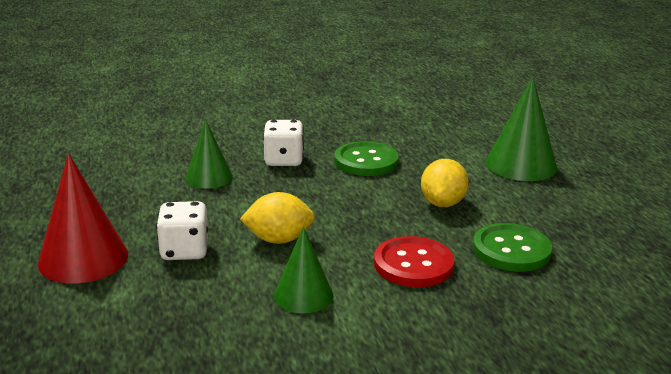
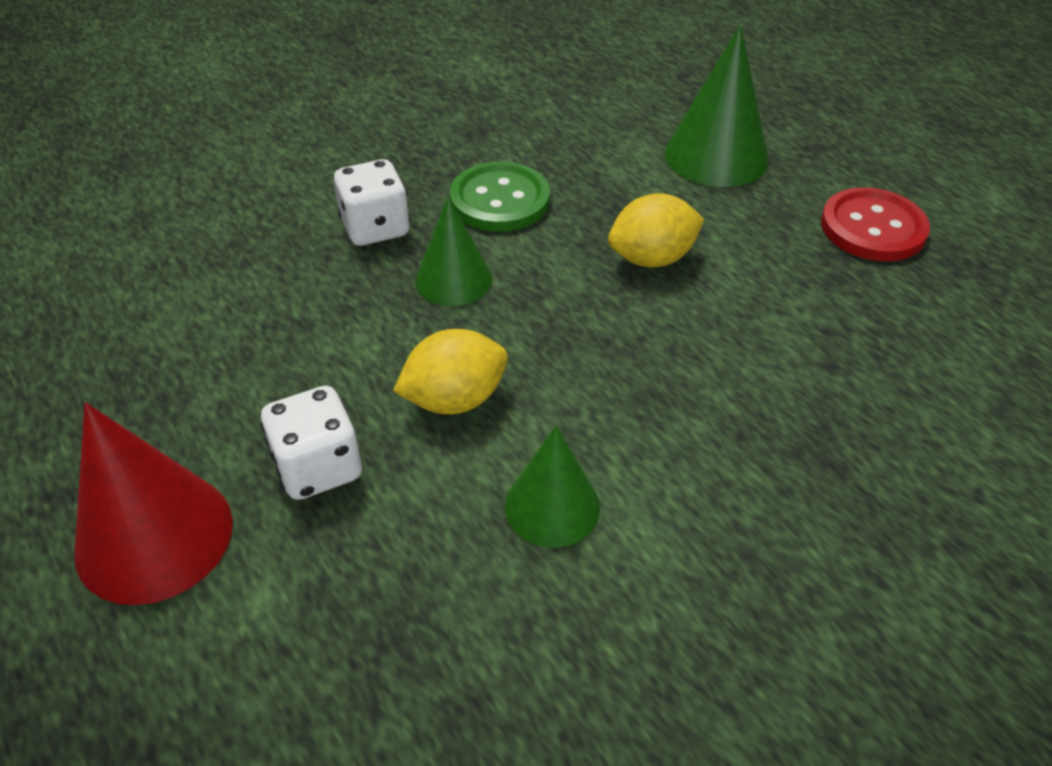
camera: 20 degrees left, 20 degrees up
(209, 177) = (275, 294): green cone -> green cone (453, 279)
(413, 264) = (675, 393): red button -> red button (873, 228)
(443, 203) = (652, 258): yellow lemon -> yellow lemon turned 75 degrees clockwise
(511, 250) = (790, 326): green button -> none

